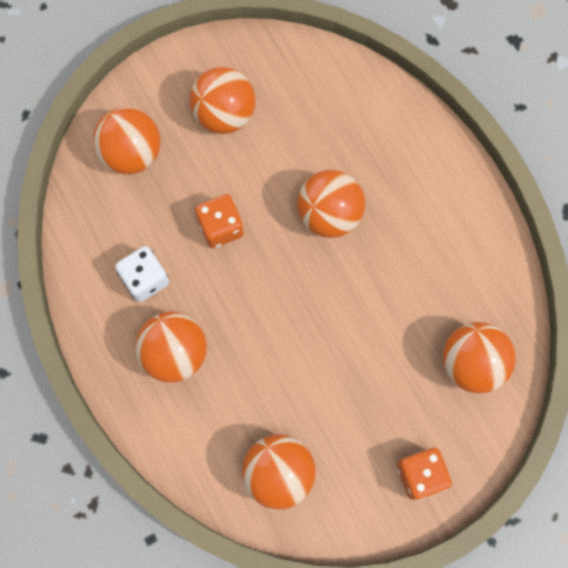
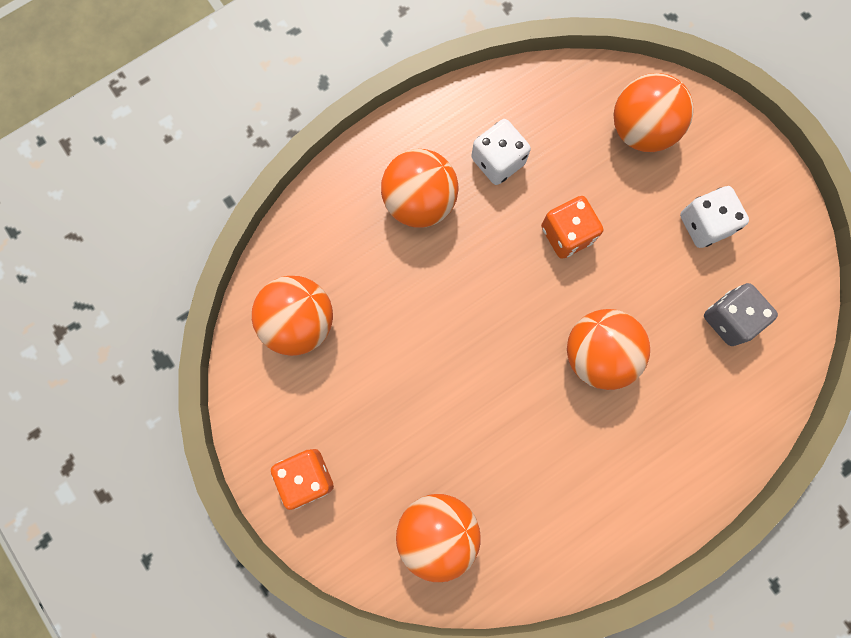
camera: 85 degrees right, 5 degrees up
(224, 115) = (704, 224): orange ball -> white dice
(308, 108) = (729, 319): none -> grey dice

